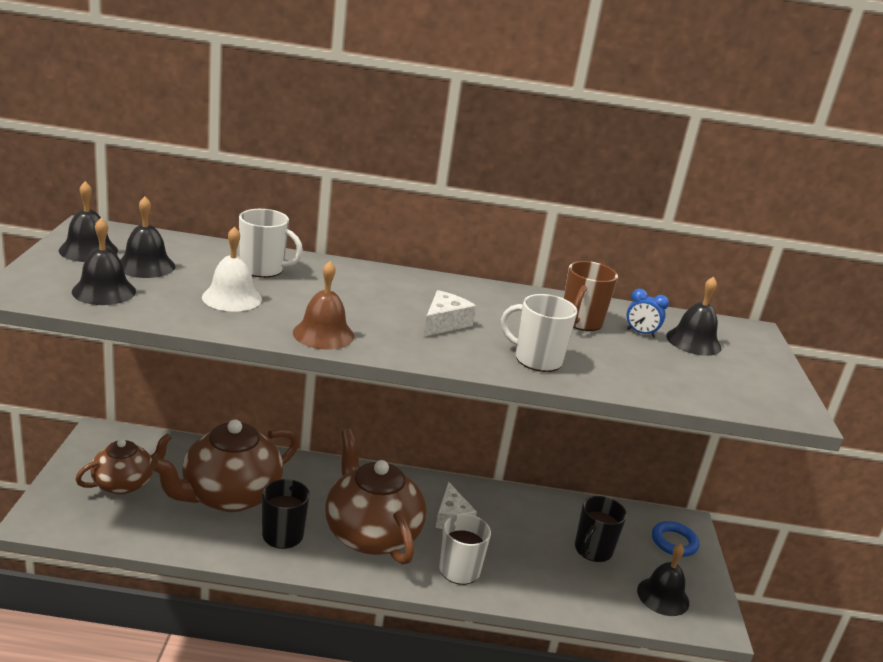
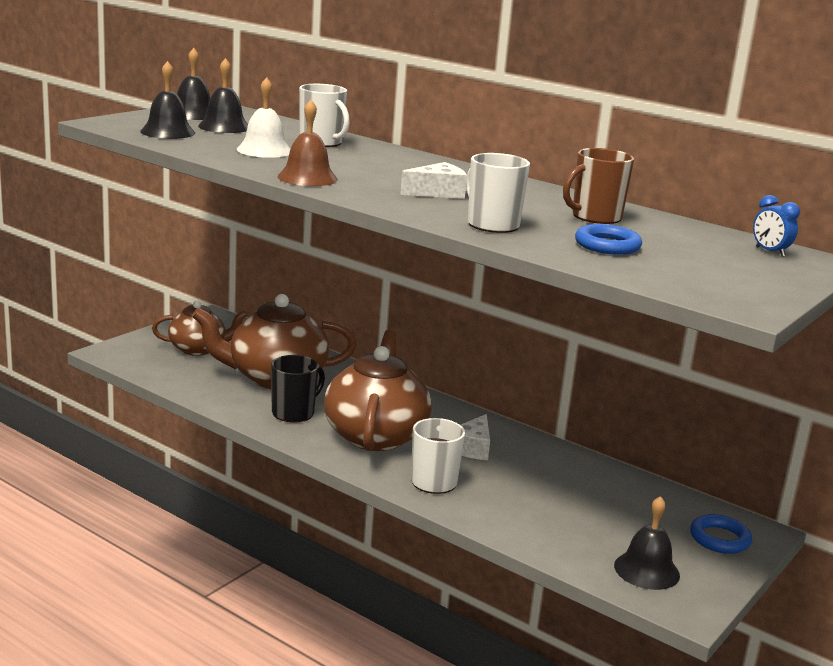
camera: 35 degrees right, 5 degrees down
(592, 550) = (604, 514): black mug -> none
(634, 360) = (607, 245): none -> blue ring
(640, 333) = (655, 235): blue clock -> blue clock (770, 252)
(693, 341) = (714, 250): black bell -> none

